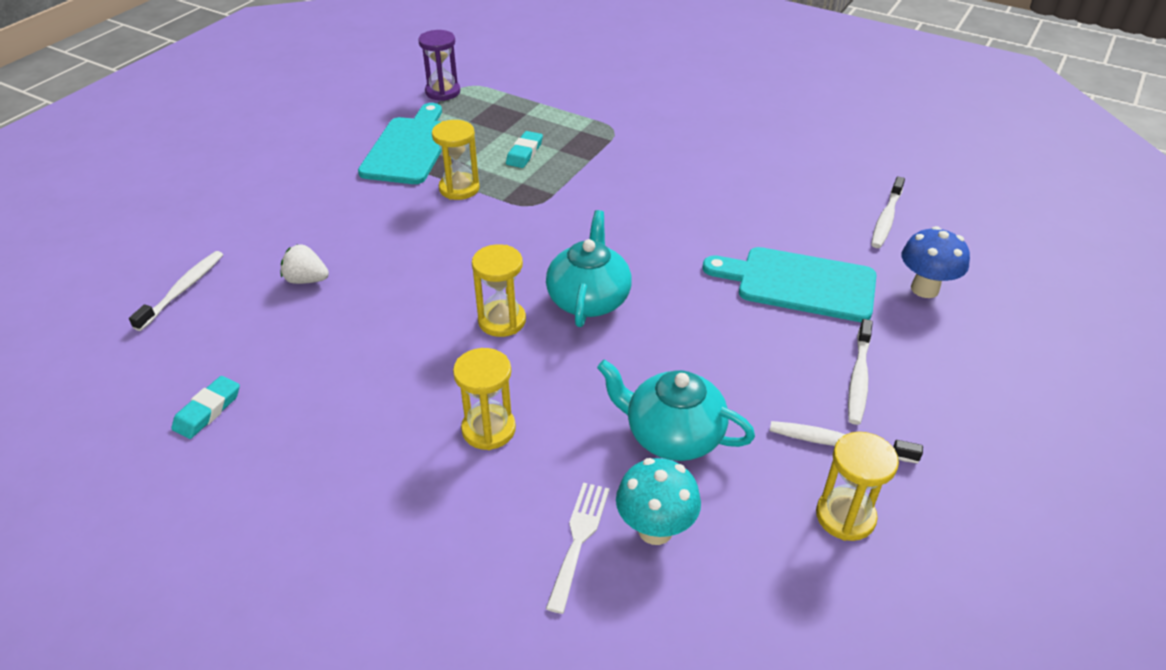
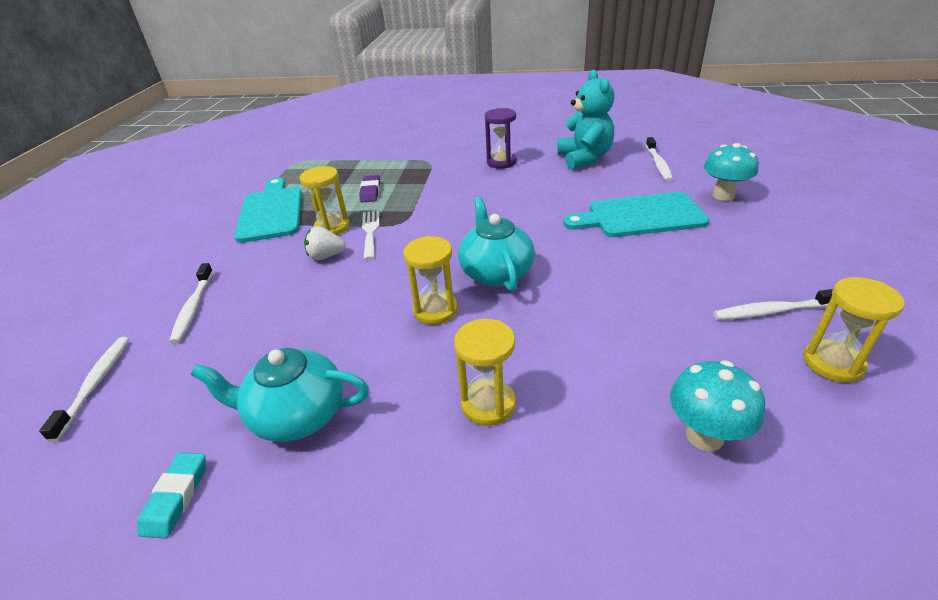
camera: 20 degrees left, 5 degrees down
(306, 280) = (229, 334): white strawberry -> white strawberry (326, 256)
(443, 92) = (277, 171): purple hourglass -> purple hourglass (501, 162)
(524, 153) = (370, 192): turquoise eraser -> purple eraser
(578, 539) = (648, 474): white fork -> white fork (370, 232)
(672, 435) = (647, 350): turquoise teapot -> turquoise teapot (296, 415)
(801, 181) = (584, 158): none -> turquoise teddy bear
(858, 378) = (739, 262): white toothbrush -> white toothbrush (193, 308)
(924, 289) = (723, 195): blue mushroom -> turquoise mushroom

